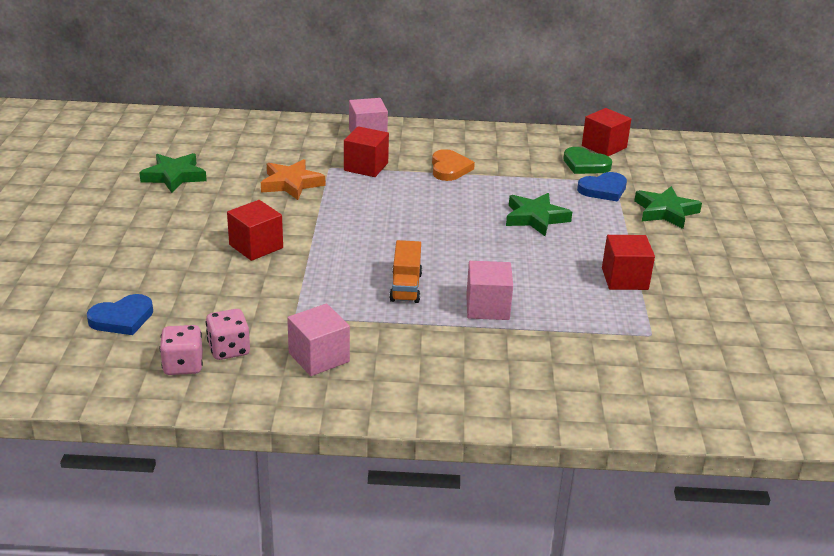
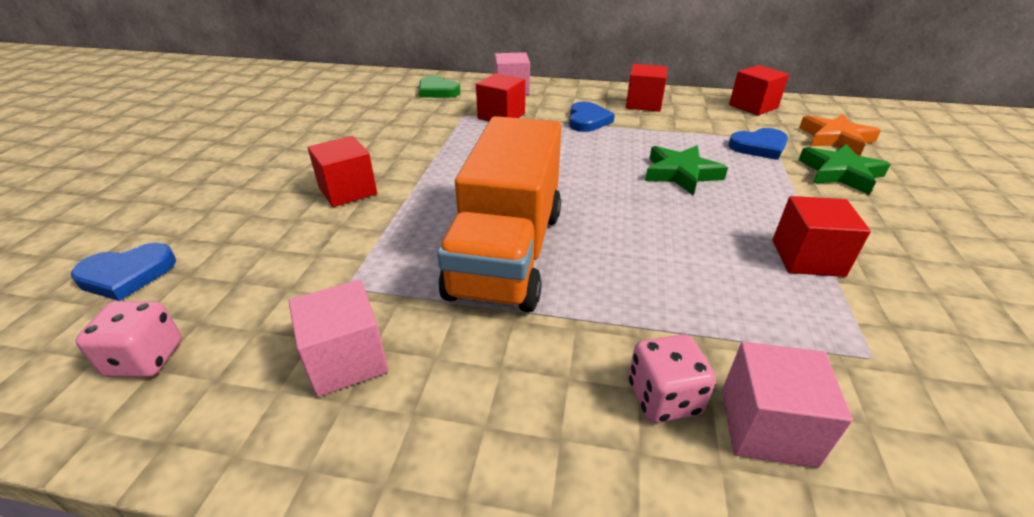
camera: 10 degrees right, 5 degrees up
(174, 176) = (307, 118): green star -> none
(229, 349) = (227, 335): pink dice -> pink dice (663, 398)
(291, 184) = (419, 128): orange star -> orange star (835, 139)
(405, 287) = (507, 252): orange truck -> orange truck, size x2.22
(449, 168) = (587, 120): orange heart -> blue heart
(487, 307) = (613, 290): pink cube -> pink cube (767, 426)
(501, 147) = (643, 104): none -> red cube
(585, 164) = (735, 122): green heart -> green heart (437, 91)

